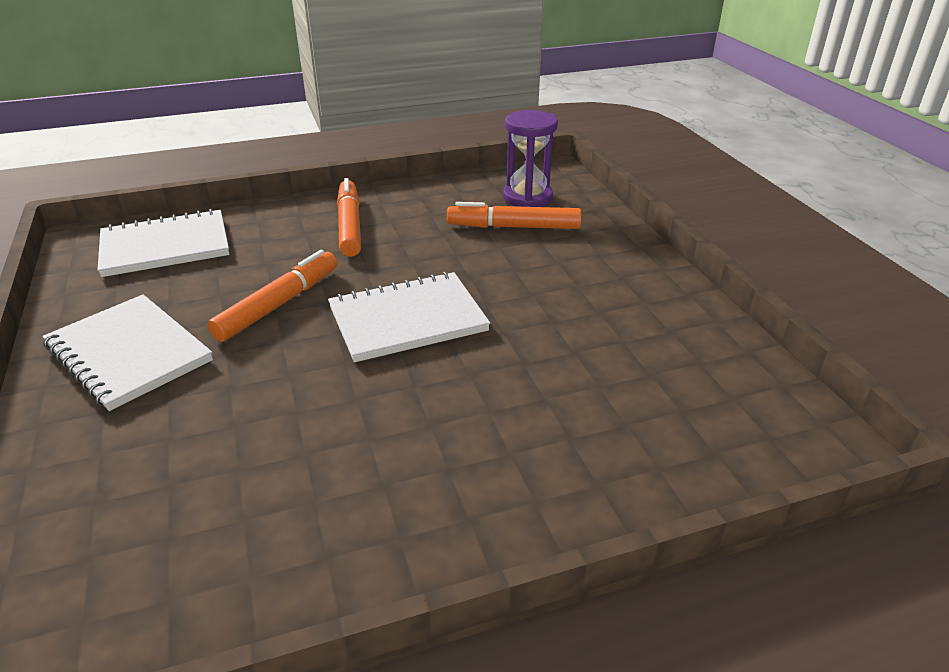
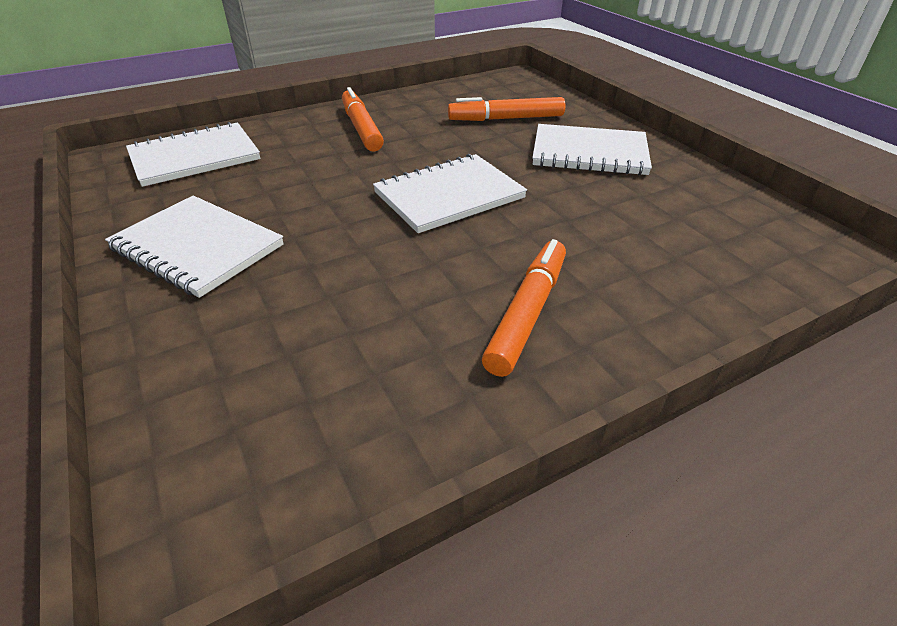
camera: 10 degrees left, 5 degrees up
(278, 304) = (325, 194): orange marker -> orange marker (527, 313)
(527, 197) = (506, 96): purple hourglass -> none
(589, 280) = (589, 153): none -> white notebook

